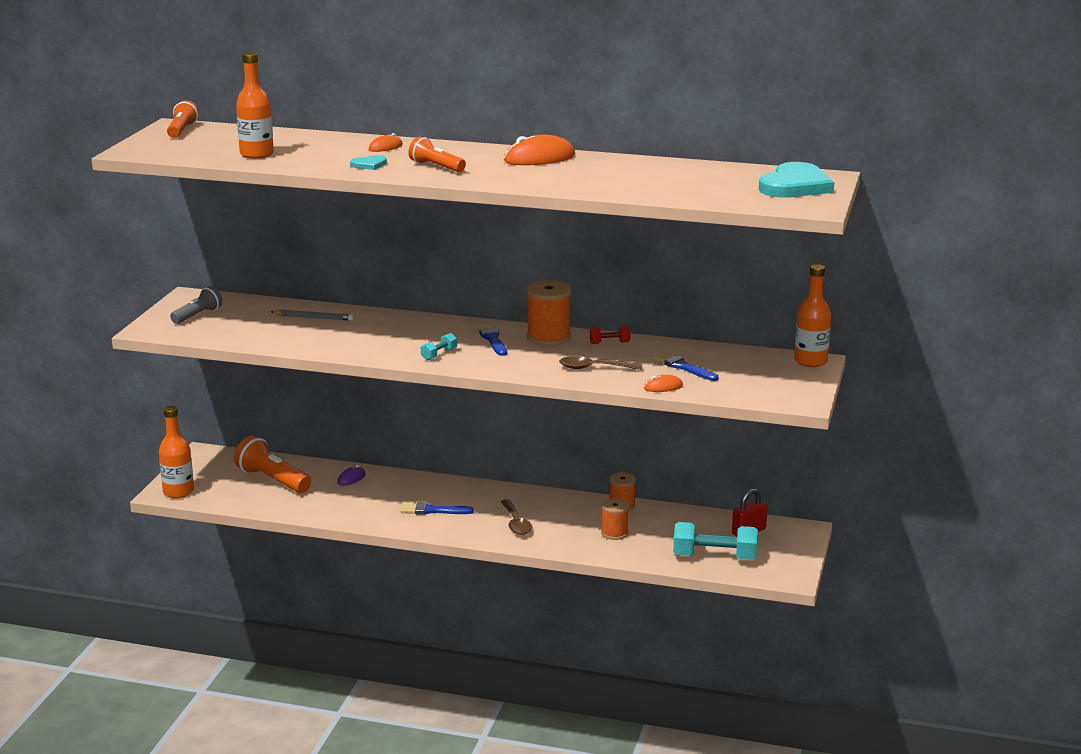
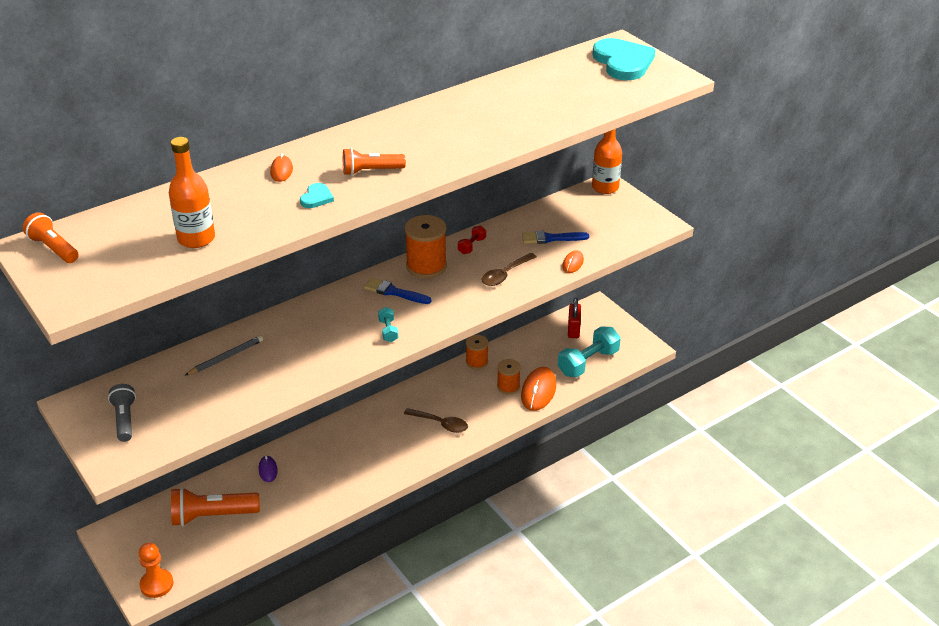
camera: 50 degrees left, 15 degrees up
(178, 492) = (156, 584): orange bottle -> orange pawn
(432, 510) = (372, 454): blue brush -> none
(539, 158) = (418, 121): orange mouse -> orange mouse (538, 391)

